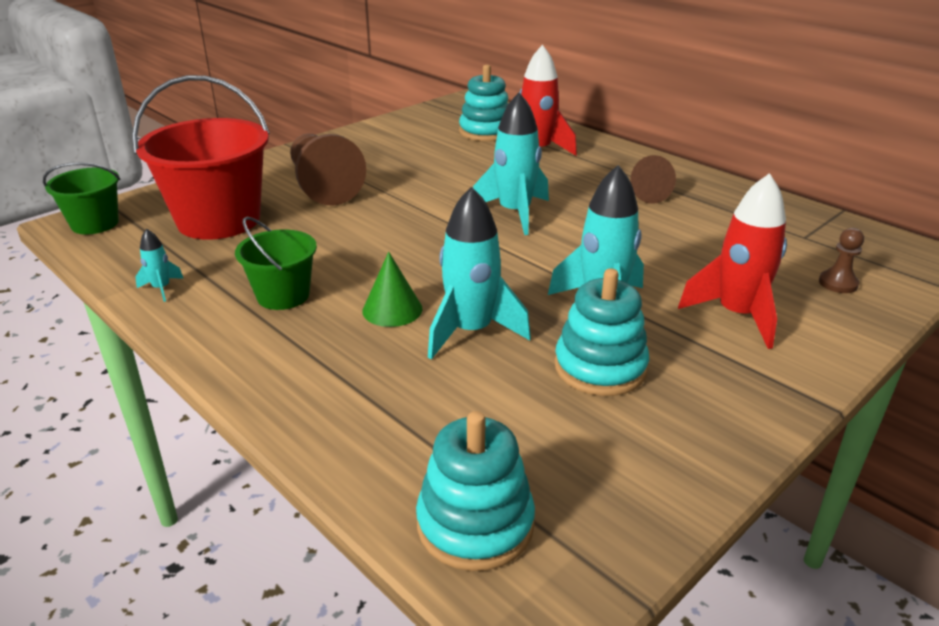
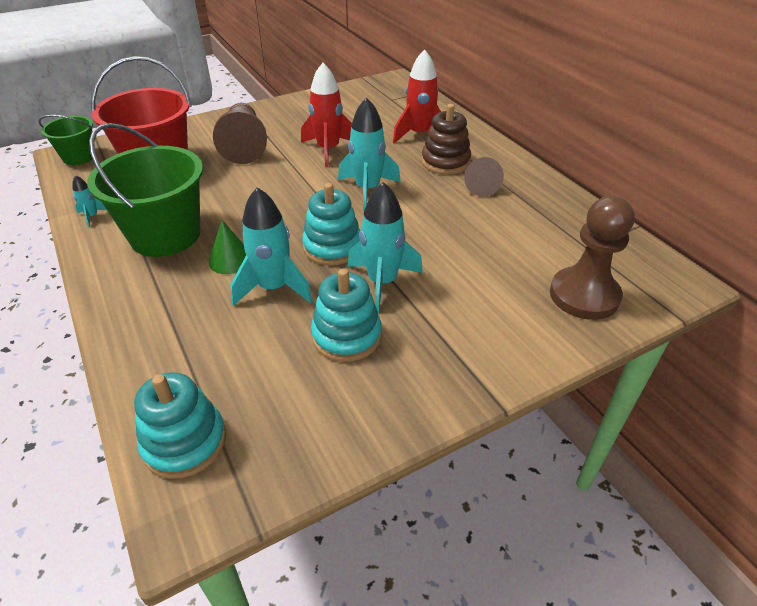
camera: 15 degrees right, 10 degrees up
(283, 295) = (165, 235): green bucket -> green bucket, size x1.83
(486, 132) = (392, 111): turquoise stacking toy -> turquoise stacking toy (332, 247)
(587, 175) = (445, 162): none -> brown stacking toy
(737, 315) = (480, 310): red rocket -> red rocket (328, 150)
(838, 283) = (584, 295): brown pawn -> brown pawn, size x2.24

